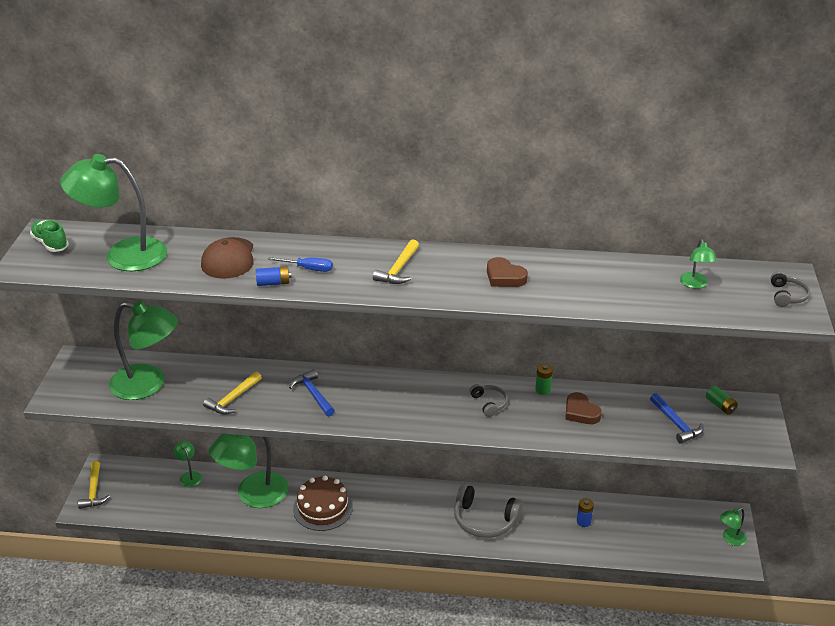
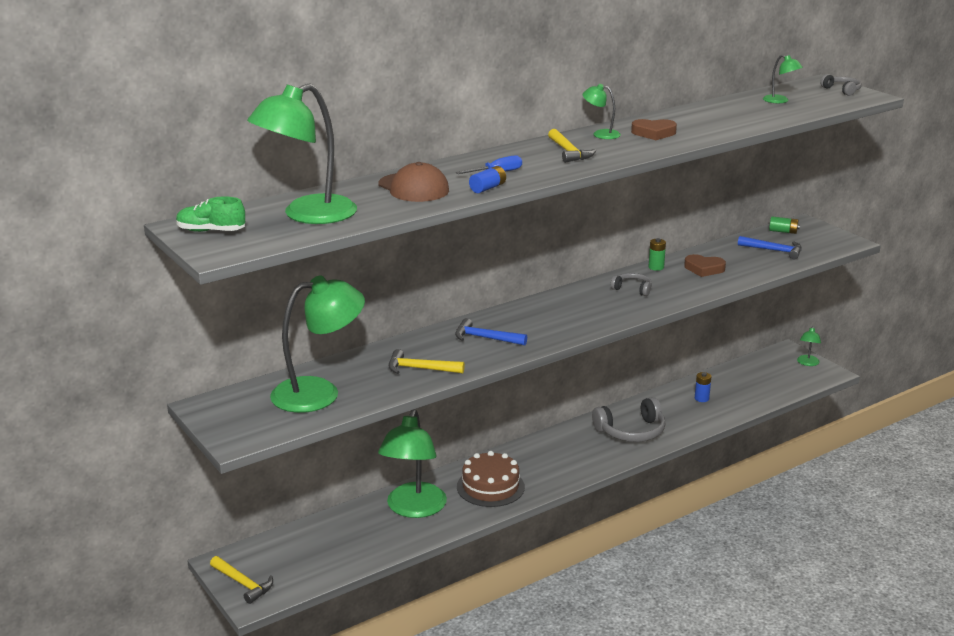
camera: 40 degrees left, 10 degrees down
(189, 476) = (328, 525): green lamp -> green lamp (601, 134)
(233, 399) = (420, 369): yellow hammer -> yellow hammer turned 105 degrees clockwise

